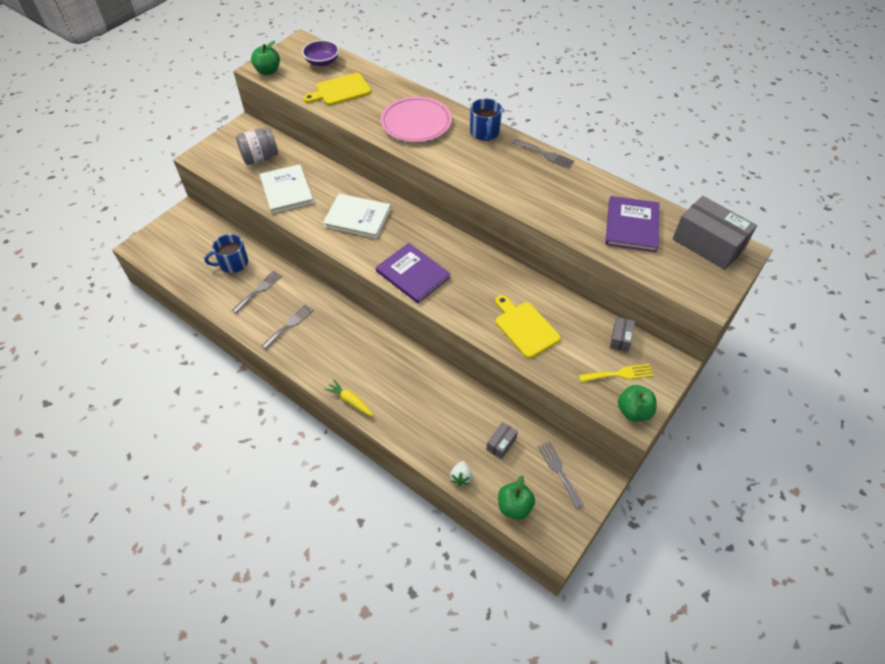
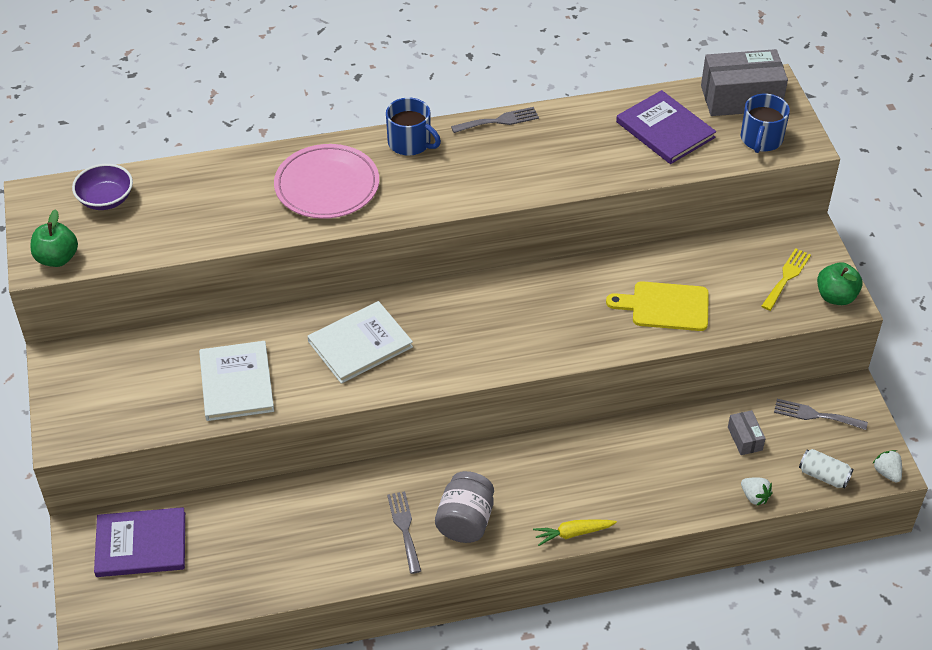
camera: 50 degrees left, 5 degrees down
(233, 263) = (239, 531): blue mug -> blue mug (761, 139)
(259, 290) = (315, 528): grey fork -> none
(260, 158) = (143, 376): grey jar -> grey jar (465, 521)
(286, 190) = (237, 383): white book -> white book turned 60 degrees clockwise
(340, 90) = (185, 214): yellow cutting board -> none
(413, 274) = (501, 349): purple book -> purple book (141, 544)
(514, 506) = (823, 475): green apple -> white can
(553, 543) = (887, 472): none -> white strawberry
(620, 338) = (747, 247): grey box -> none

